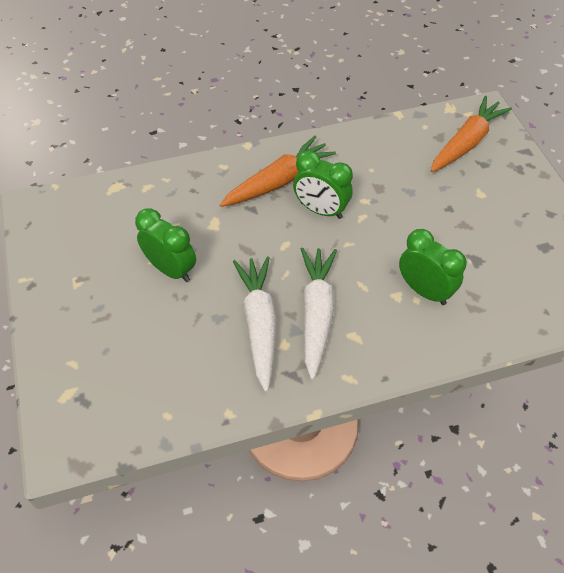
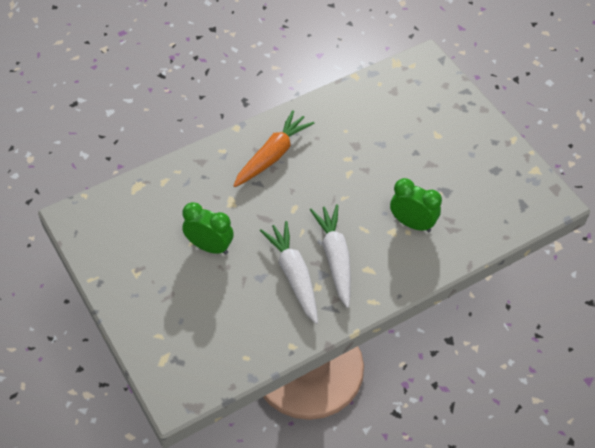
camera: 15 degrees left, 0 degrees up
(321, 210) = (314, 174): green clock -> none
(466, 142) = (416, 92): orange carrot -> none

